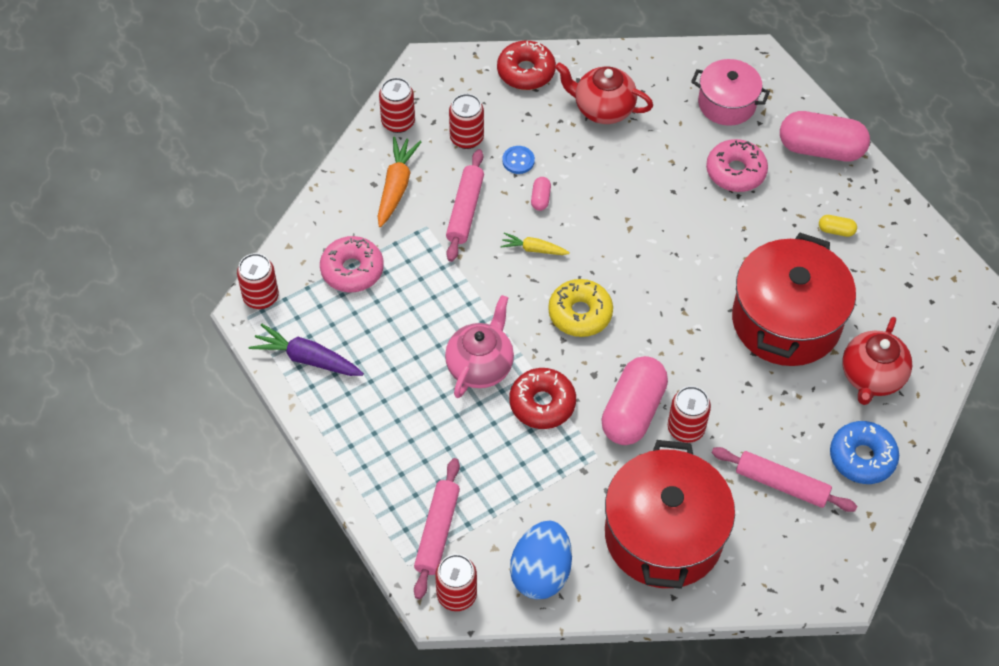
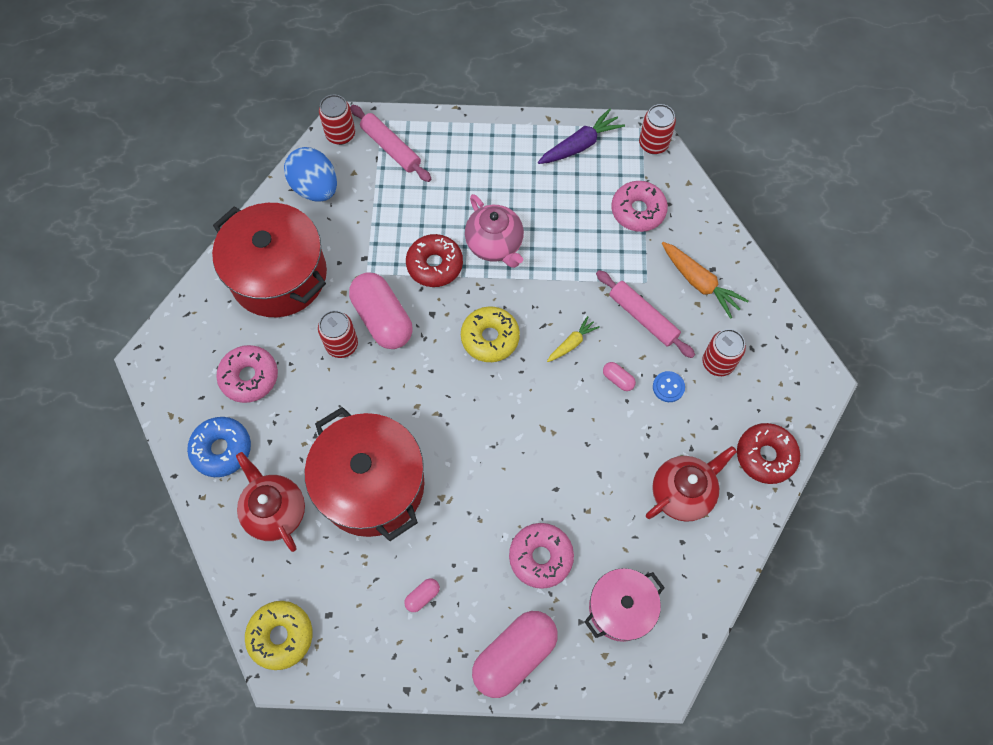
camera: 125 degrees right, 10 degrees up
(398, 122) = (767, 321): red can -> none
(781, 484) = (249, 377): pink rolling pin -> pink donut
(836, 230) = (422, 596): yellow capsule -> pink capsule
(953, 306) = (281, 636): none -> yellow donut

